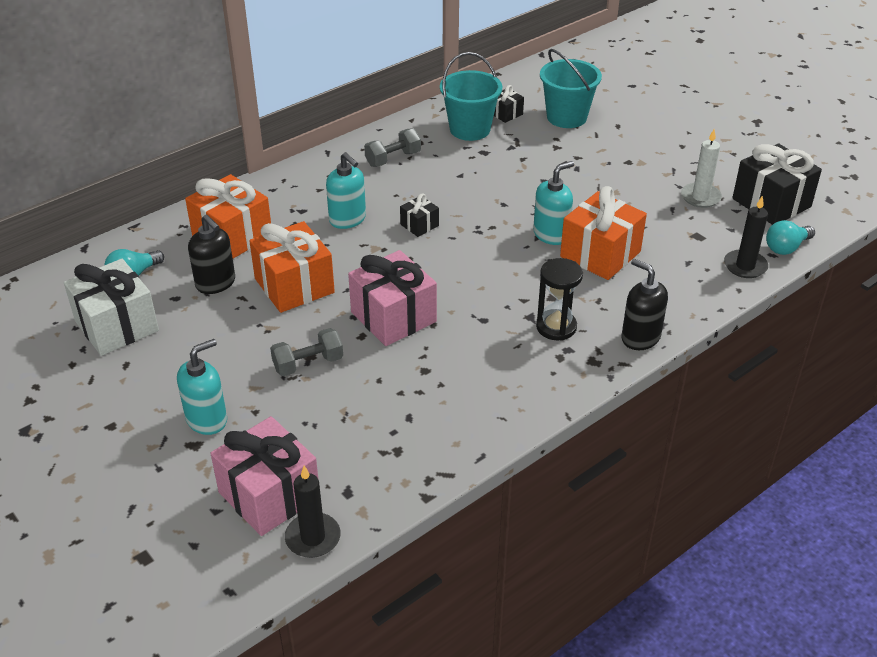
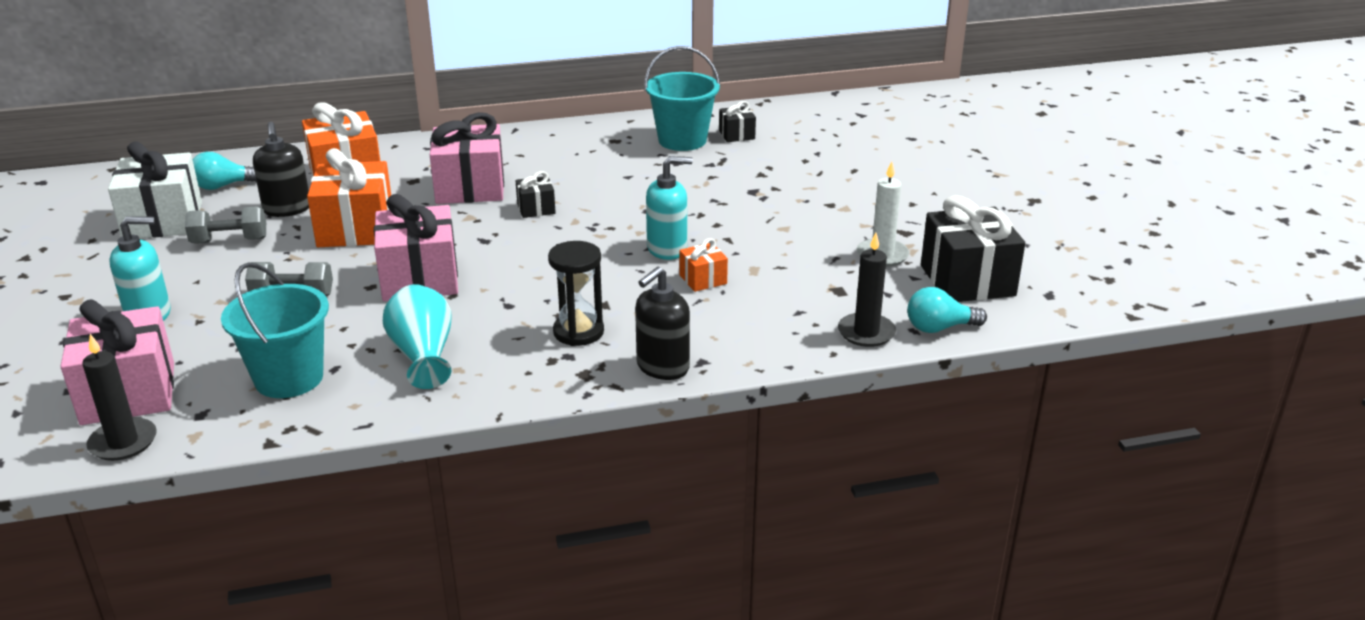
camera: 25 degrees right, 10 degrees down
(348, 219) = (470, 188): turquoise soap dispenser -> pink gift
(393, 159) = (573, 148): grey dumbbell -> grey dumbbell (229, 241)
(464, 384) = (423, 356): none -> turquoise vase
(566, 117) = (802, 151): turquoise bucket -> turquoise bucket (289, 378)
(600, 254) = (703, 279): orange gift -> orange gift, size x0.49
(640, 337) = (662, 367): black soap dispenser -> black soap dispenser turned 120 degrees counterclockwise

